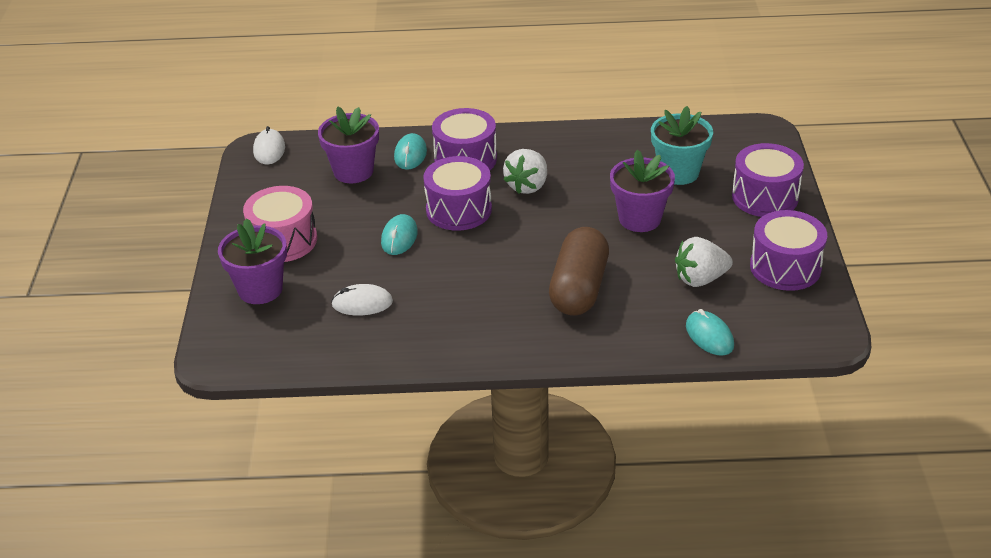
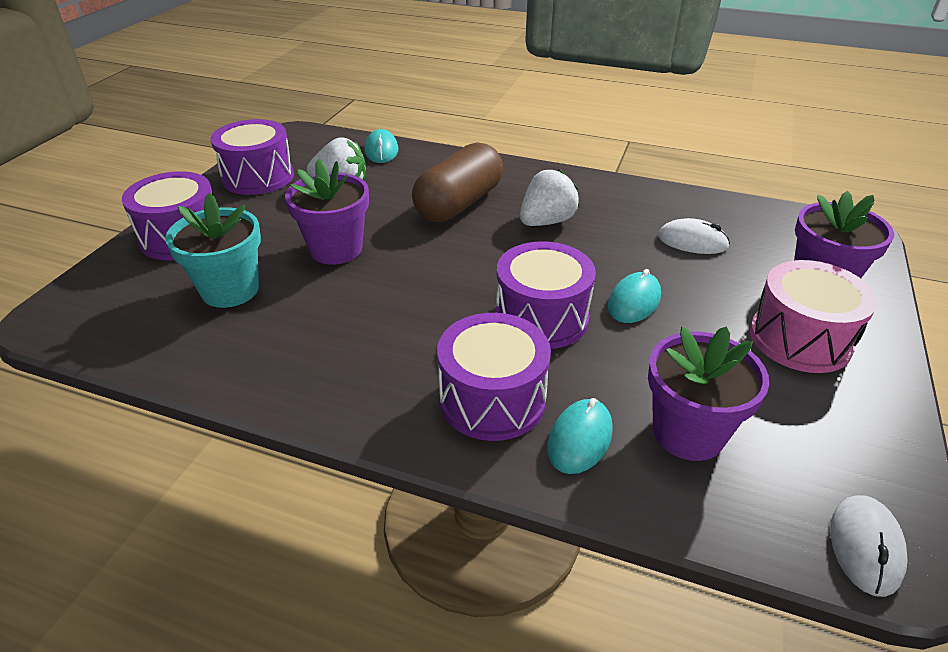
camera: 160 degrees left, 0 degrees up
(527, 186) = (430, 326): white strawberry -> white strawberry (546, 222)

